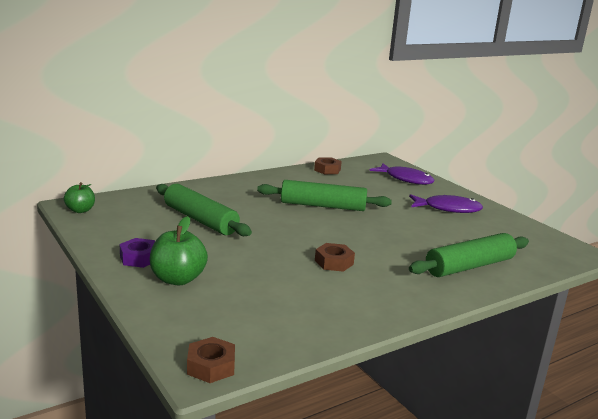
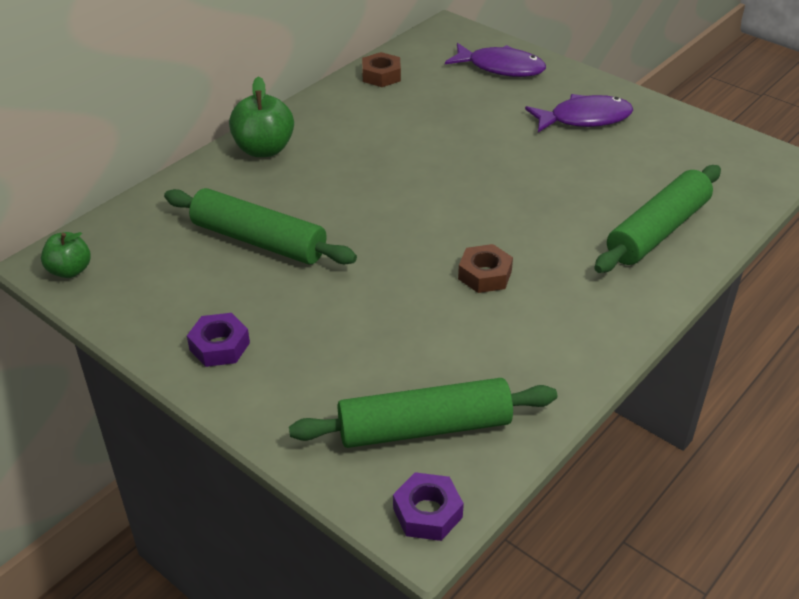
camera: 15 degrees left, 20 degrees up
(178, 279) = (297, 371): green apple -> green apple (264, 149)
(211, 366) = (427, 513): brown nut -> purple nut
(323, 206) = (414, 161): green rolling pin -> green rolling pin (424, 428)

